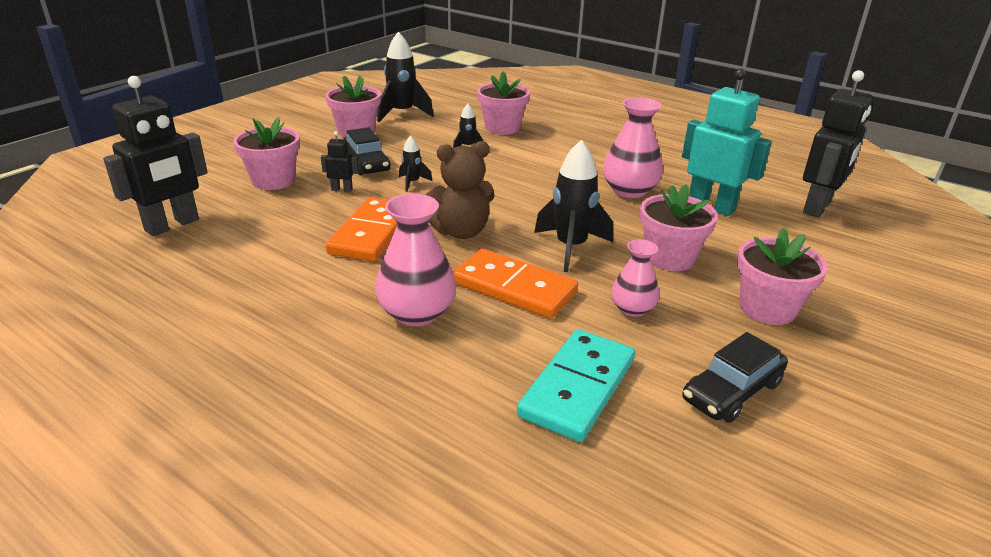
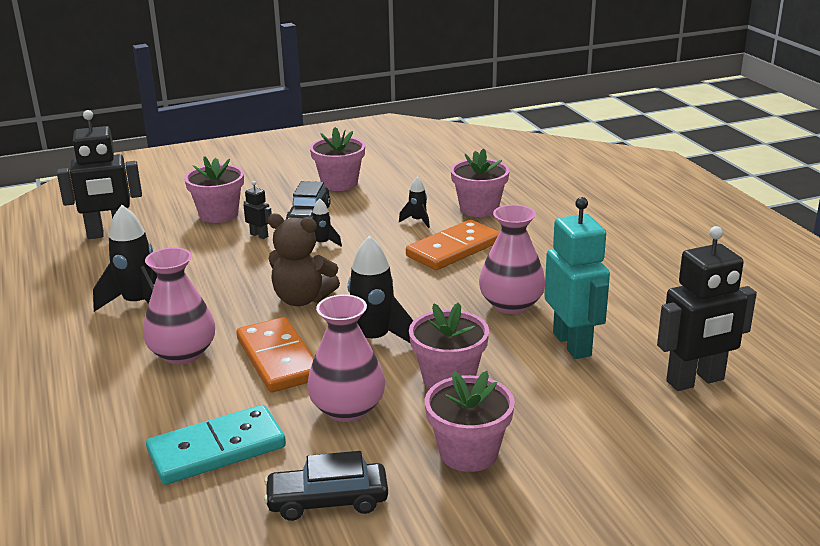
camera: 35 degrees right, 5 degrees down
(371, 233) = (233, 280): orange domino -> orange domino (453, 249)
(402, 113) = (404, 173): black rocket -> black rocket (139, 304)
(632, 309) = (347, 409): pink vase -> pink vase, size x1.64

